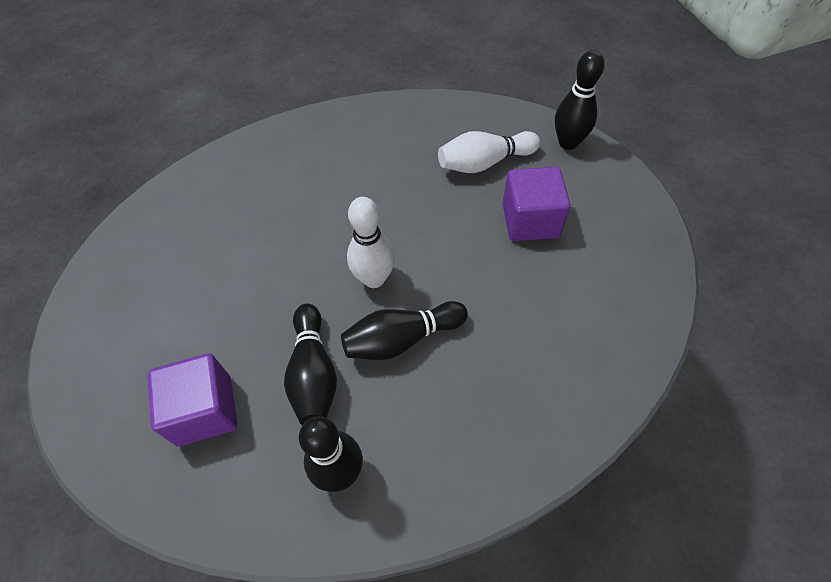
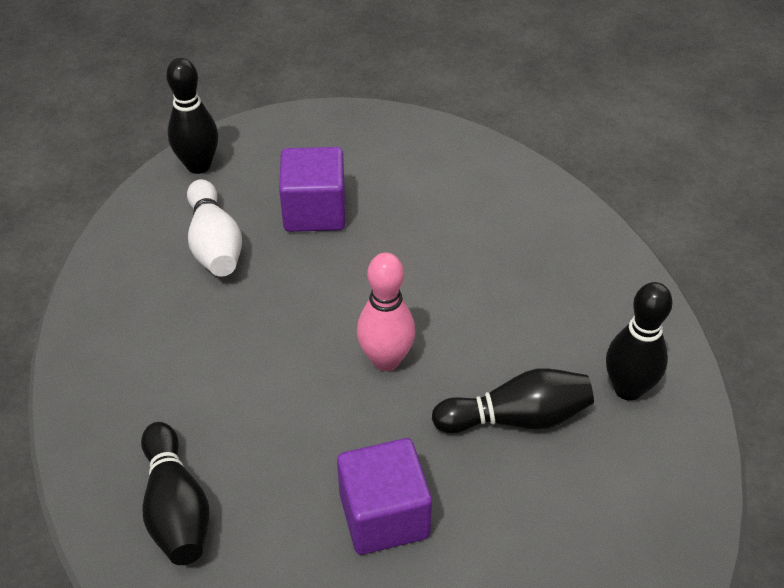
camera: 90 degrees left, 10 degrees down
(205, 410) = (570, 530): purple cube -> purple cube (384, 515)
(374, 278) = (386, 360): white bowling pin -> pink bowling pin
(401, 339) = (470, 334): black bowling pin -> black bowling pin (176, 508)

